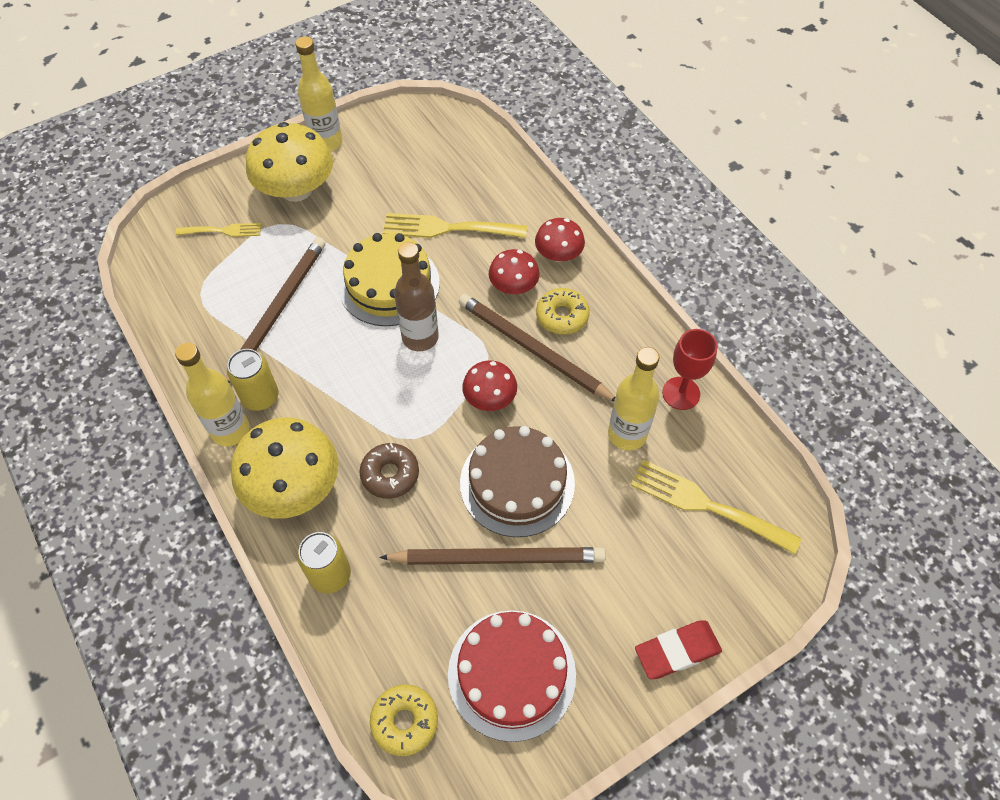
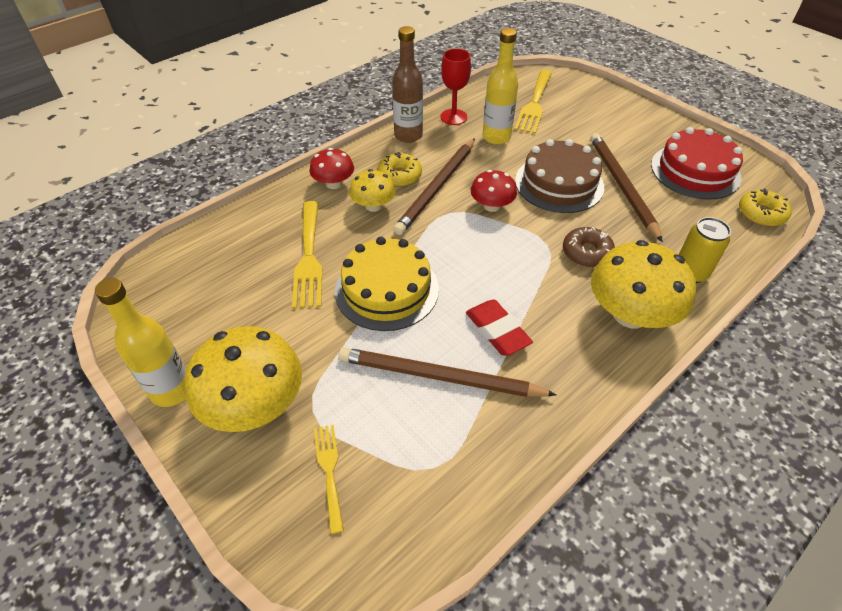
camera: 100 degrees left, 10 degrees down
(230, 430) = (598, 380): yellow bottle -> none
(260, 397) = (551, 364): yellow can -> none
(420, 337) = (444, 257): brown bottle -> brown bottle (408, 135)
(513, 286) = (373, 206): red mushroom -> yellow mushroom
(677, 651) = (635, 111): red eraser -> red eraser (497, 331)

